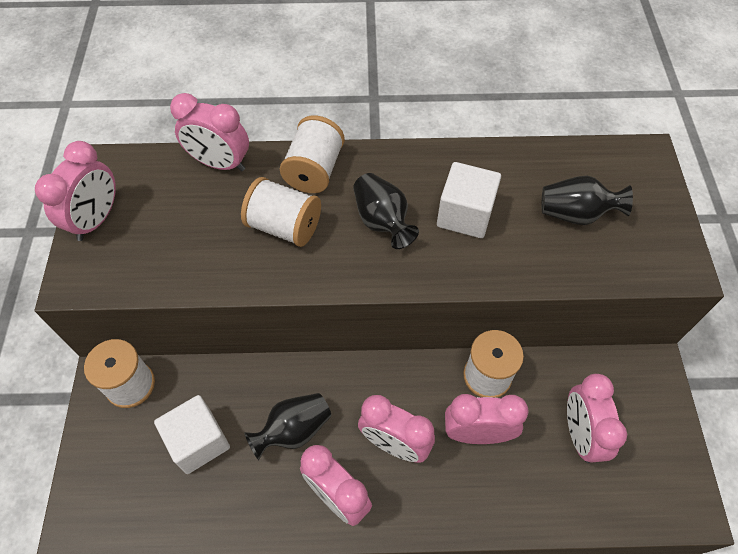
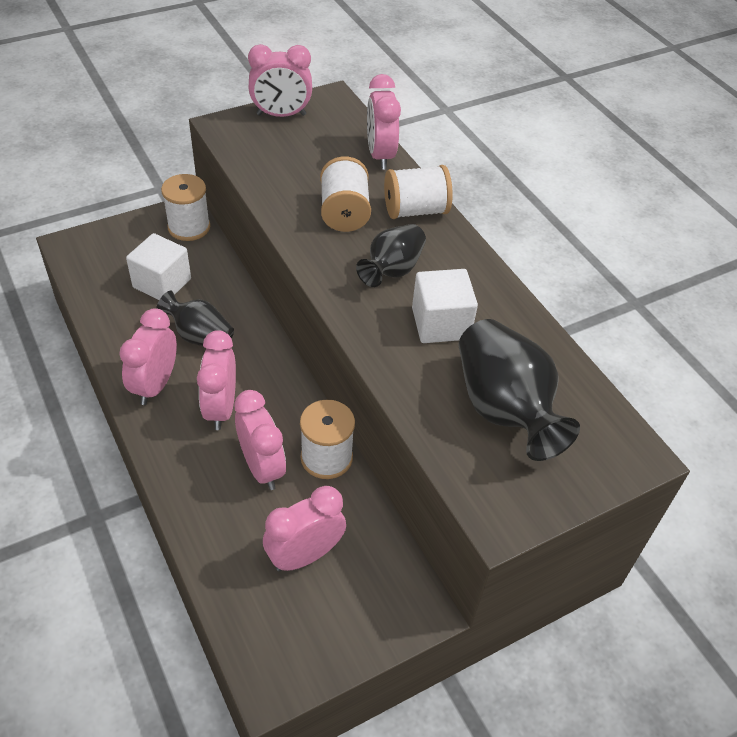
camera: 60 degrees right, 10 degrees down
(575, 214) = (504, 409): black vase -> black vase, size x1.60

